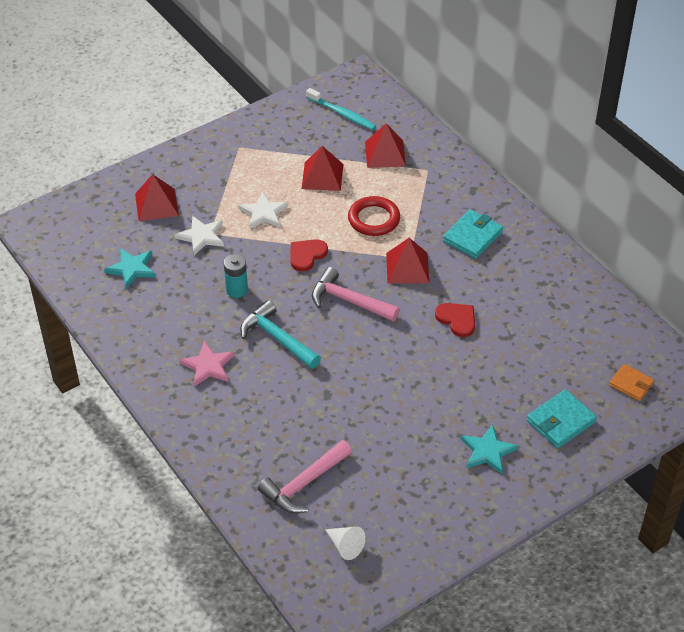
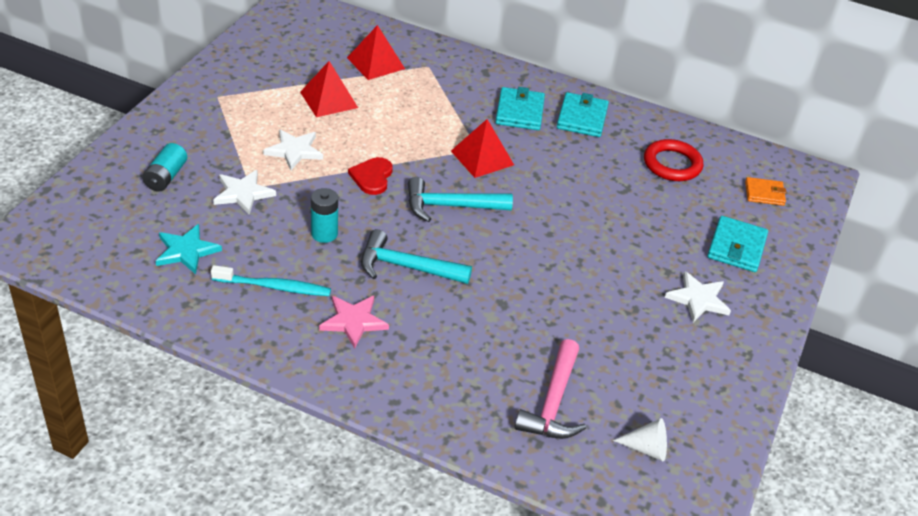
camera: 35 degrees left, 5 degrees down
(156, 204) = (166, 177): red pyramid -> turquoise battery
(342, 114) = (303, 39): turquoise toothbrush -> turquoise toothbrush (274, 287)
(349, 301) = (450, 206): pink hammer -> turquoise hammer
(374, 219) = (413, 124): red ring -> red ring (672, 164)
(457, 319) = (568, 189): red heart -> none
(487, 451) = (698, 299): turquoise star -> white star
(523, 259) = (582, 118): none -> turquoise wallet

